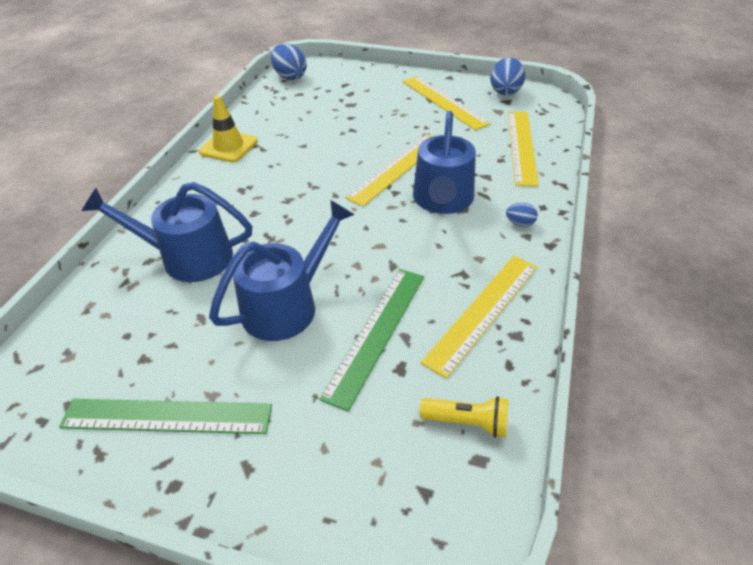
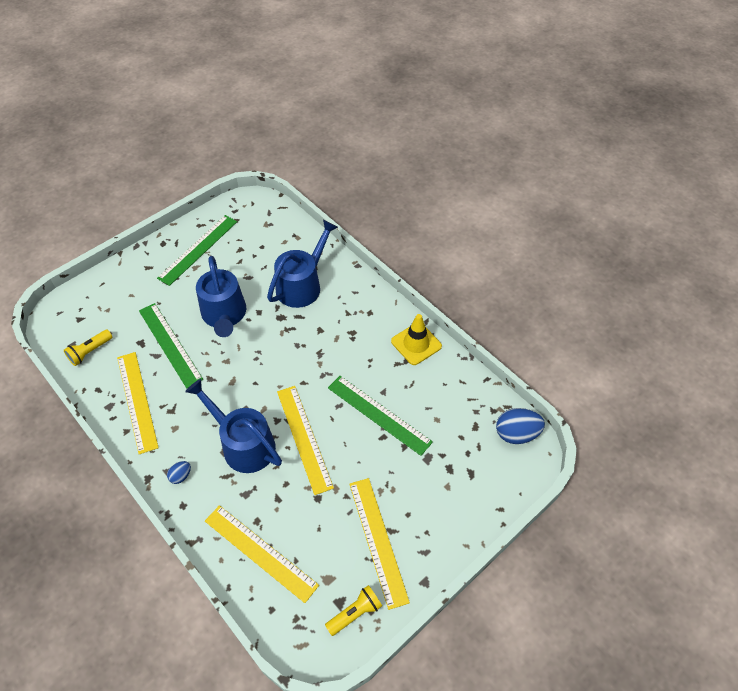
camera: 120 degrees right, 10 degrees up
(331, 139) = (378, 414): none -> green ruler
(443, 102) = (378, 540): yellow ruler -> yellow ruler turned 75 degrees clockwise
(505, 93) = (355, 613): blue egg -> yellow flashlight

